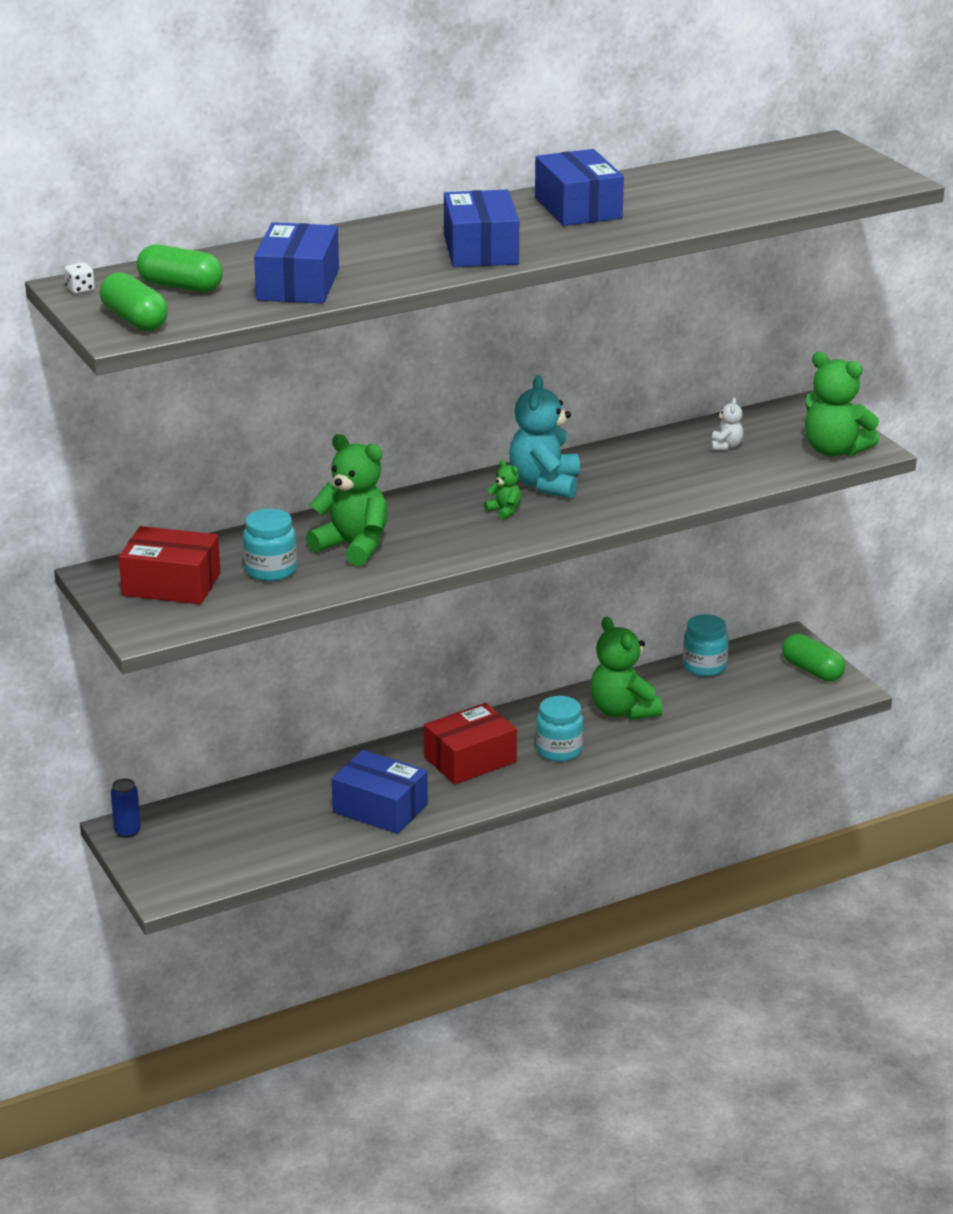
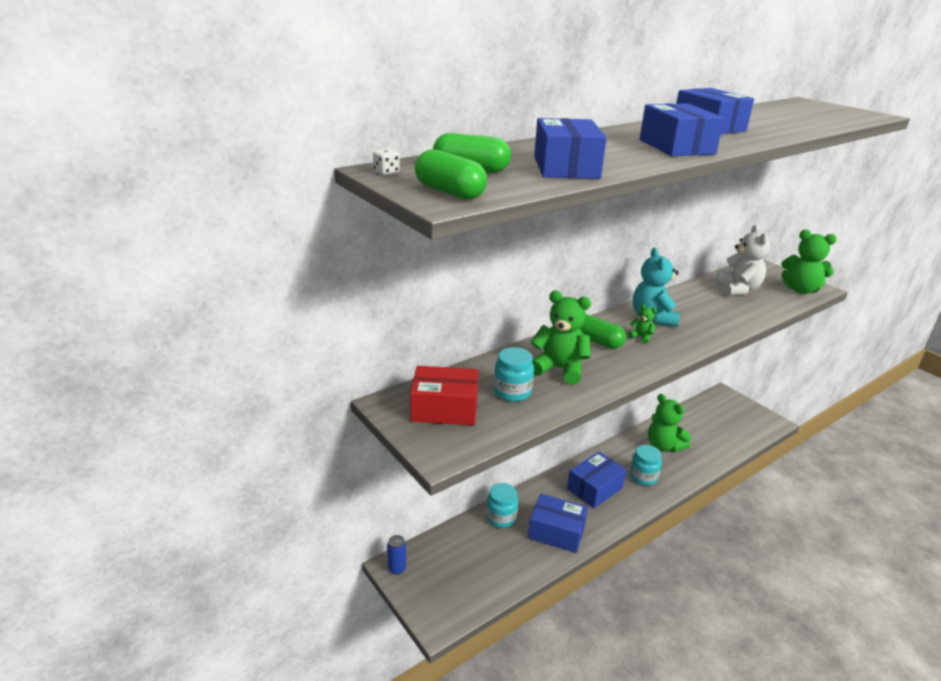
camera: 10 degrees left, 0 degrees up
(470, 760) = (594, 488): red box -> blue box
(704, 666) = (691, 413): turquoise jar -> turquoise jar (501, 518)
(726, 446) = (738, 289): white teddy bear -> white teddy bear, size x2.15
(812, 670) = (748, 412): green capsule -> green capsule (597, 341)

